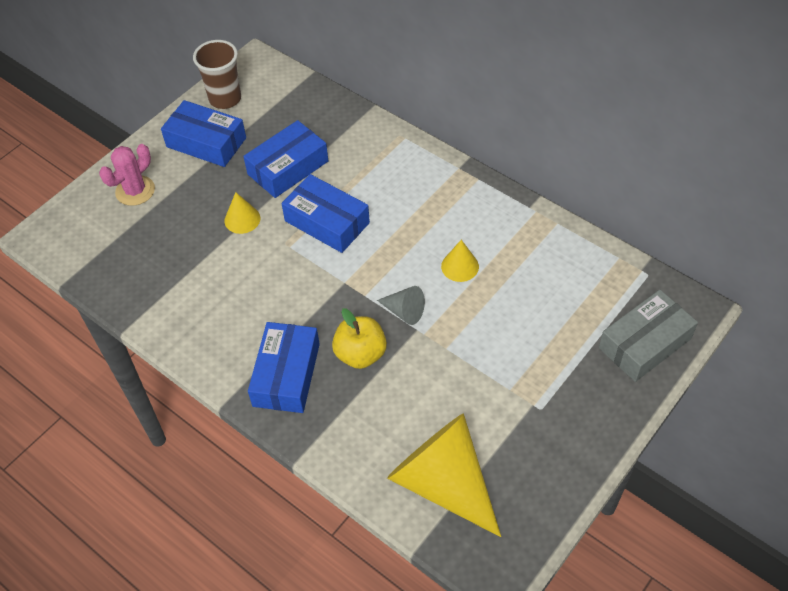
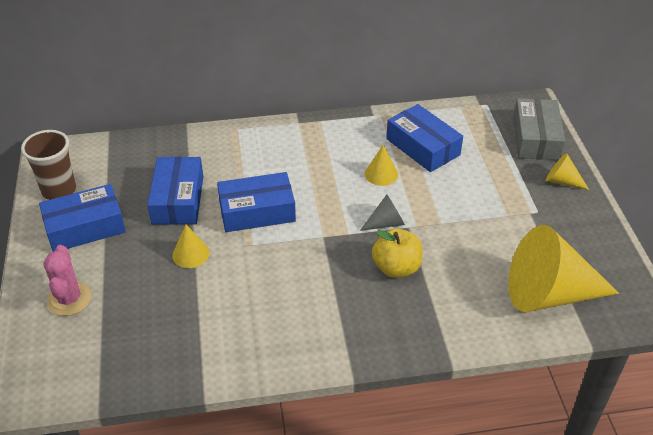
camera: 50 degrees left, 10 degrees down
(286, 375) = (368, 319): blue box -> blue box (423, 147)
(606, 402) = (562, 181): none -> yellow cone

